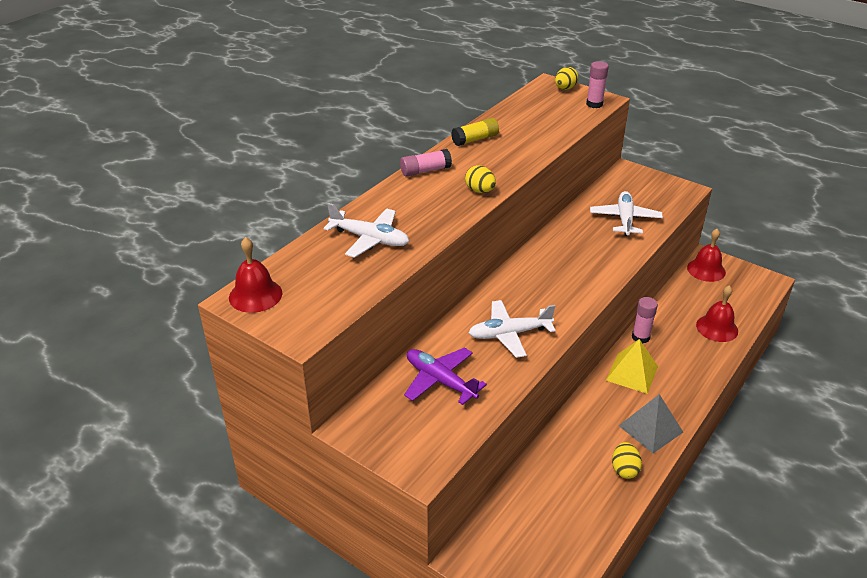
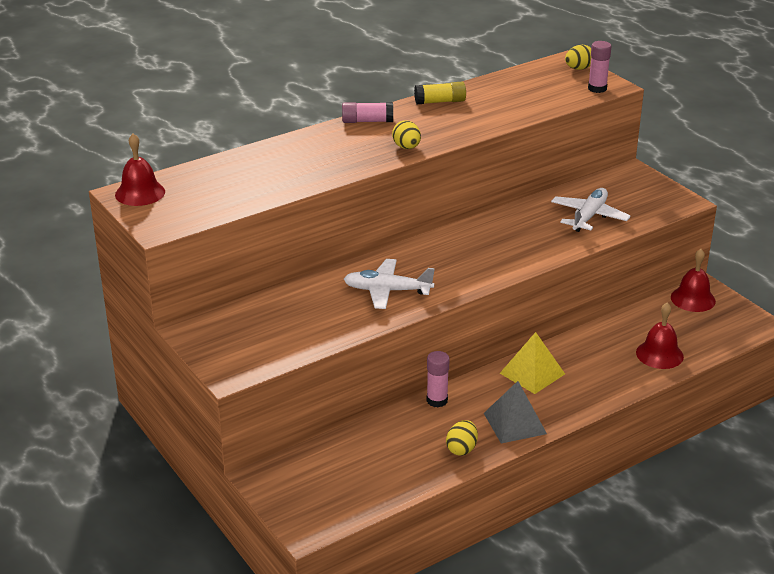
camera: 20 degrees right, 5 degrees down
(370, 239) = (270, 169): white plane -> none
(440, 381) = (294, 313): purple plane -> none
(640, 337) = (566, 345): pink glue stick -> pink glue stick (437, 400)

